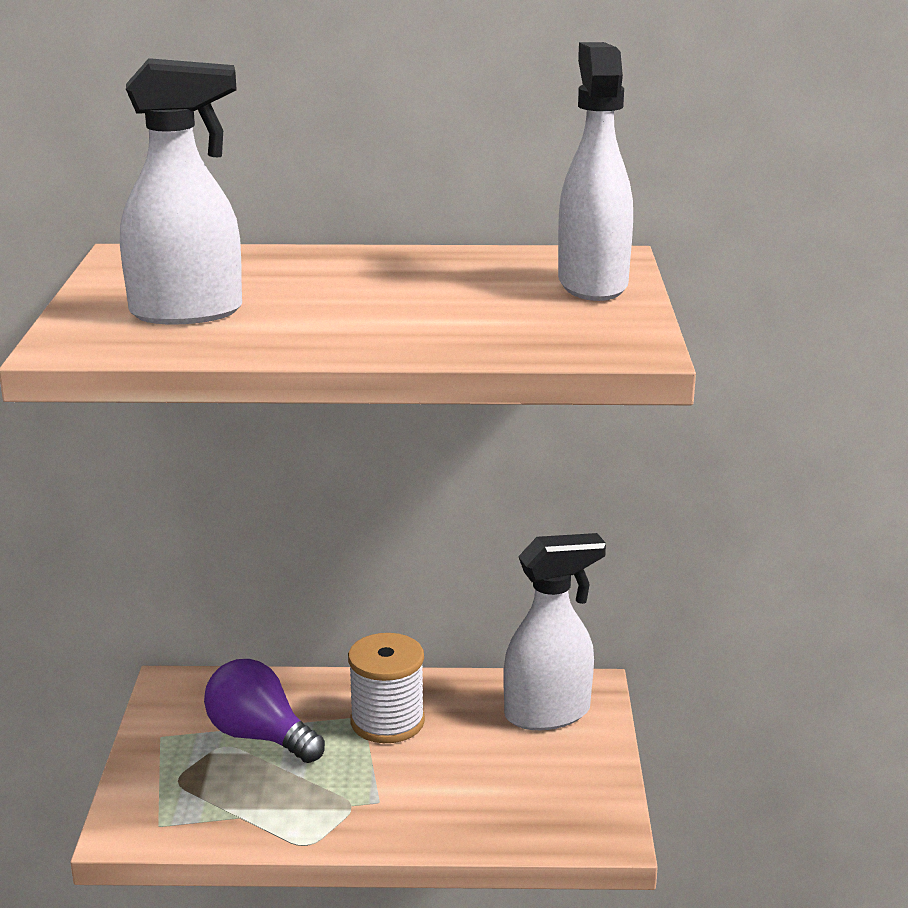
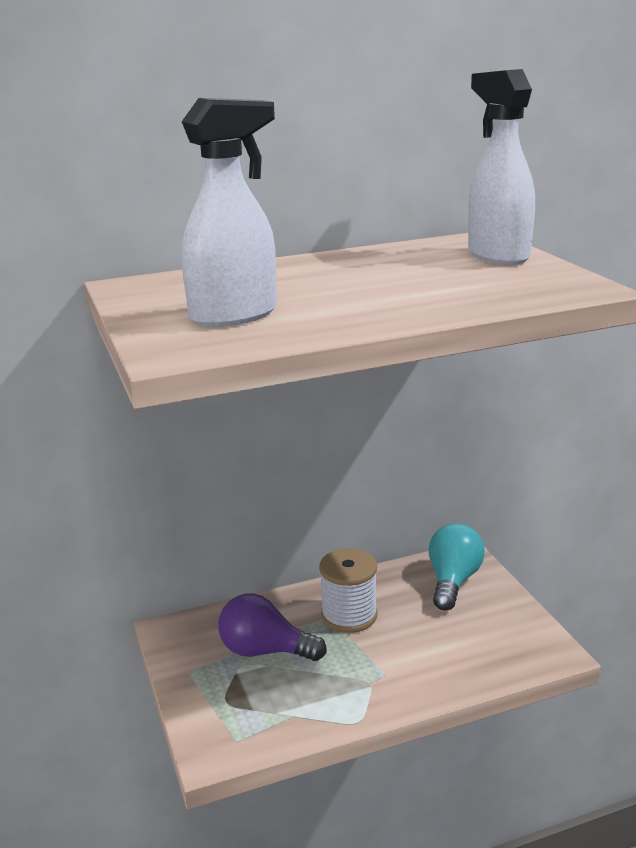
camera: 20 degrees left, 0 degrees up
(548, 713) = (453, 581): white spray bottle -> turquoise light bulb

